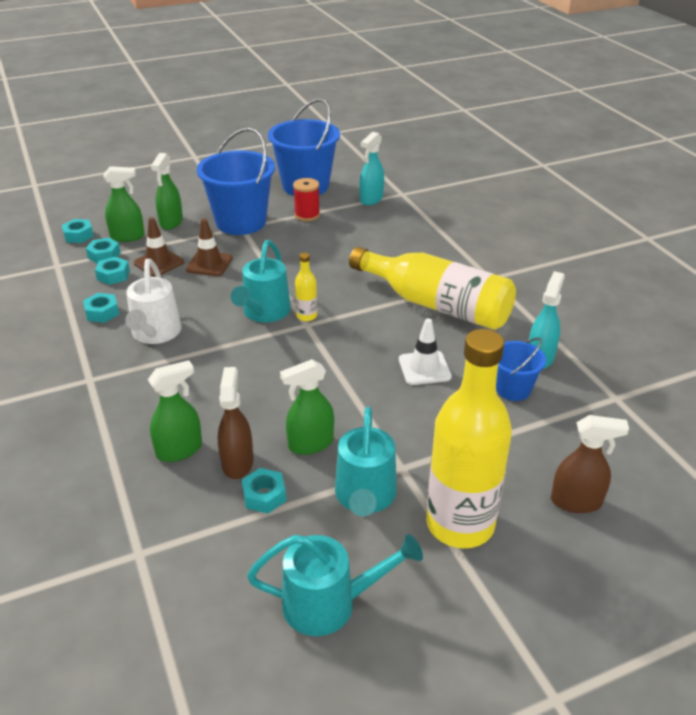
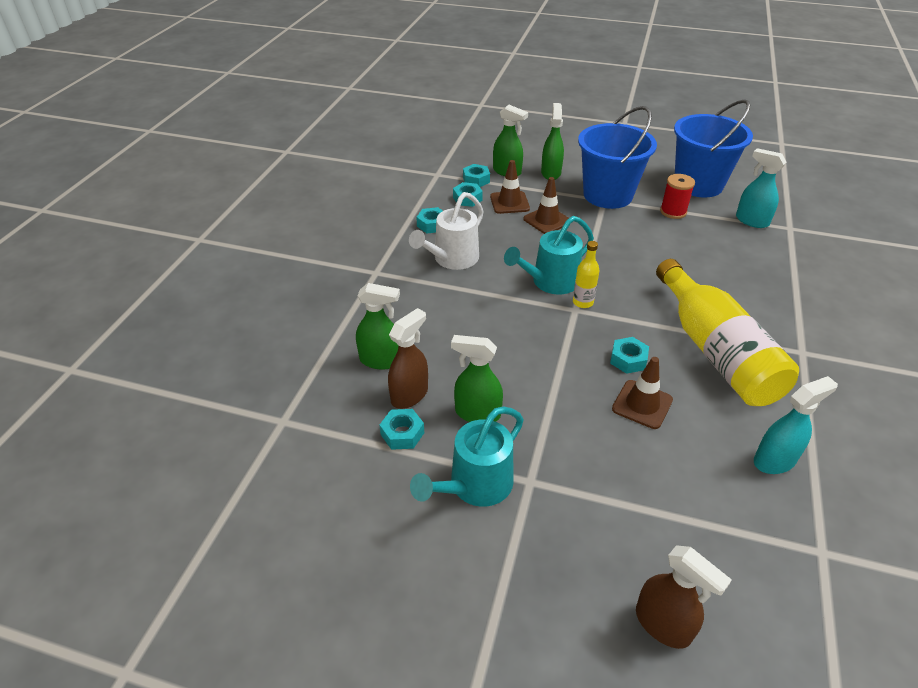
camera: 40 degrees right, 5 degrees up
(78, 235) = (473, 156): turquoise nut -> turquoise nut (628, 359)
(171, 222) = (551, 173): green spray bottle -> green spray bottle turned 135 degrees clockwise
(330, 603) = (362, 553): turquoise watering can -> none
(371, 199) = (751, 221): turquoise spray bottle -> turquoise spray bottle turned 60 degrees clockwise
(424, 368) = (642, 404): white traffic cone -> brown traffic cone
(460, 524) = (529, 565): yellow bottle -> none
(513, 389) = (711, 474): blue bucket -> none

